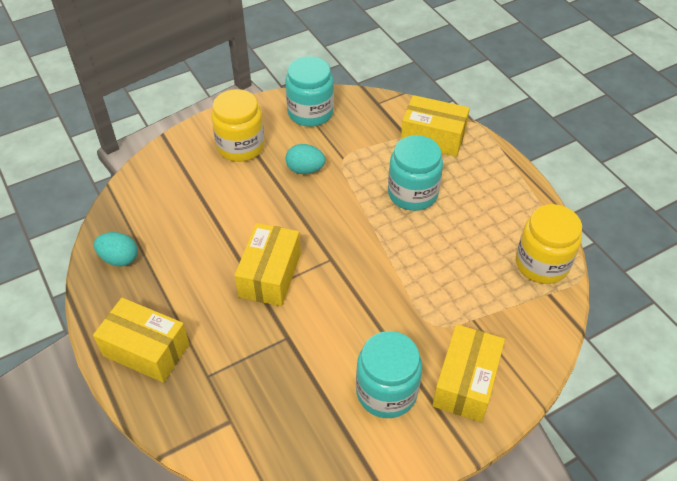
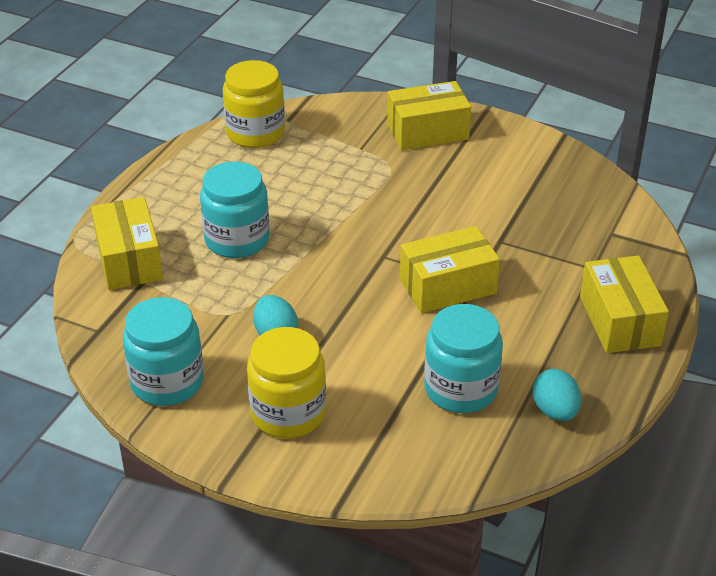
camera: 125 degrees left, 10 degrees down
(386, 391) = (484, 166): turquoise jar -> turquoise jar (460, 389)

